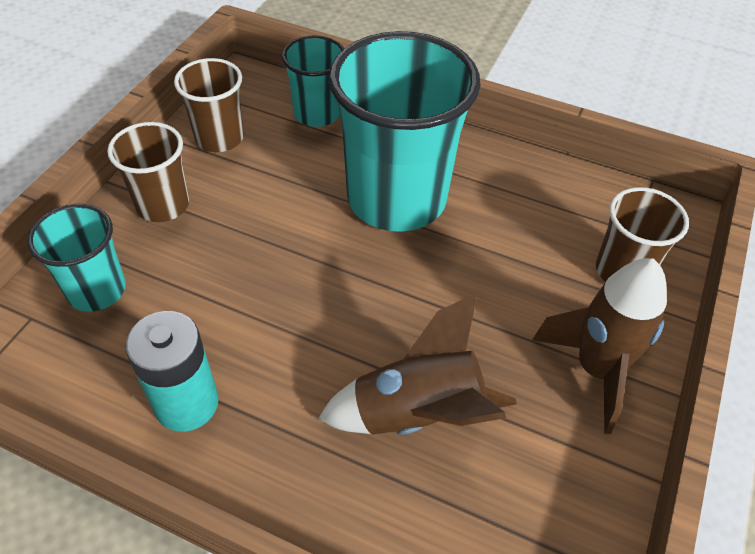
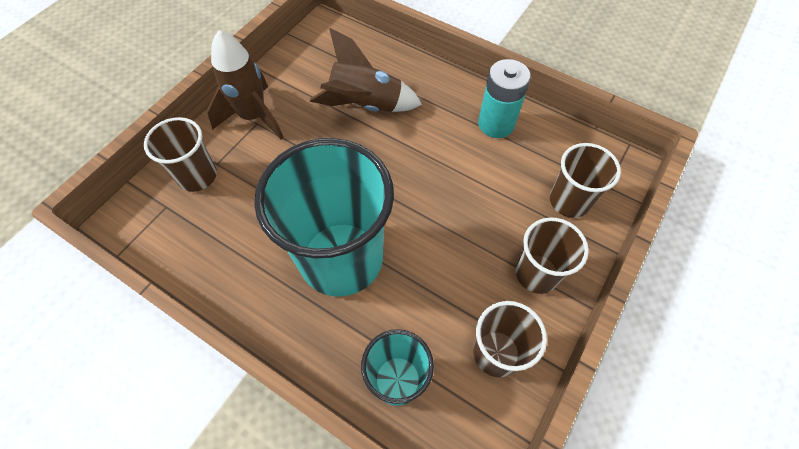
camera: 170 degrees left, 10 degrees up
(97, 290) = (569, 201): turquoise cup -> brown cup

